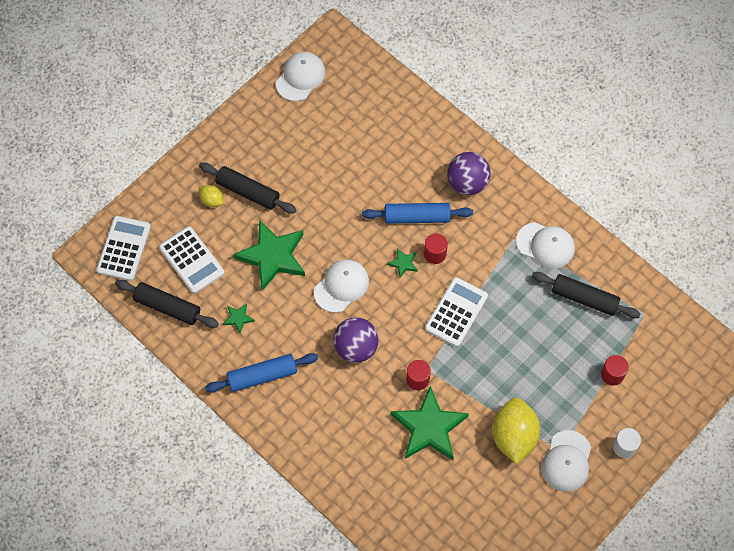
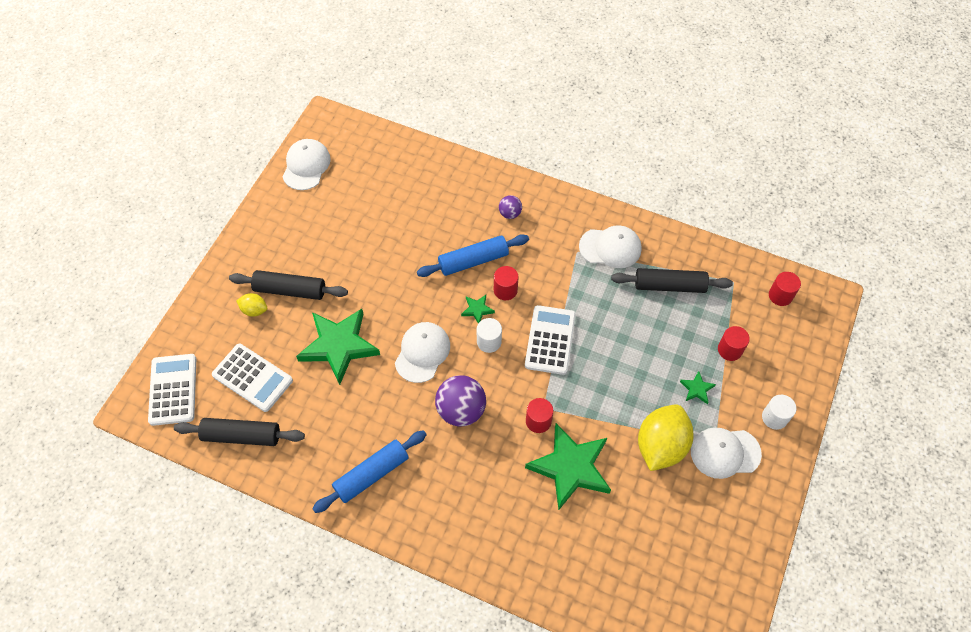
camera: 20 degrees left, 5 degrees down
(238, 318) = (324, 422): green star -> green star (697, 389)
(402, 296) = (489, 342): none -> white cylinder
(467, 183) = (510, 213): purple ball -> purple ball, size x0.52
(513, 436) = (661, 446): yellow lemon -> yellow lemon turned 45 degrees clockwise
(566, 461) = (725, 453): white cap -> white cap turned 90 degrees clockwise
(682, 341) = (780, 295): none -> red cylinder

